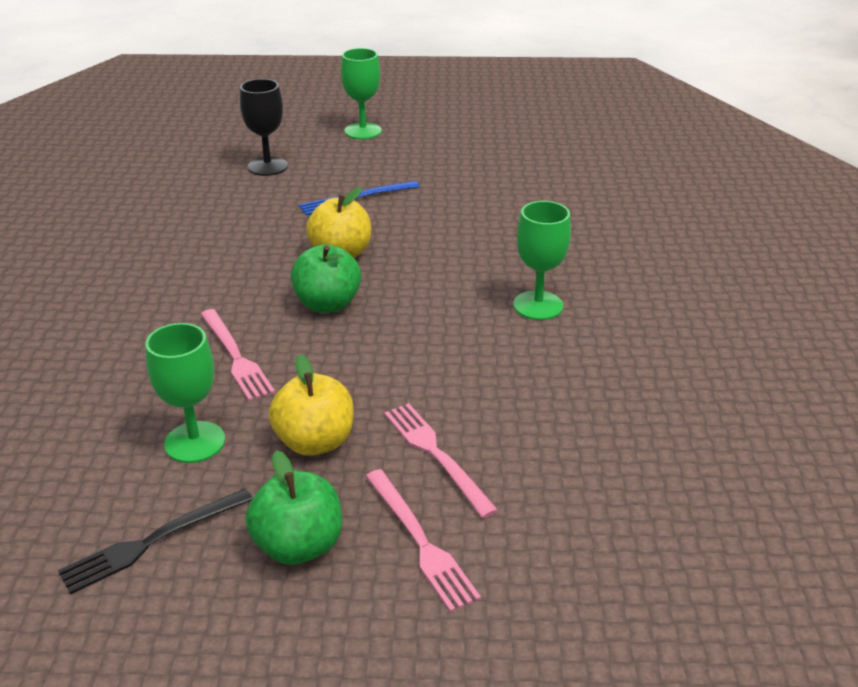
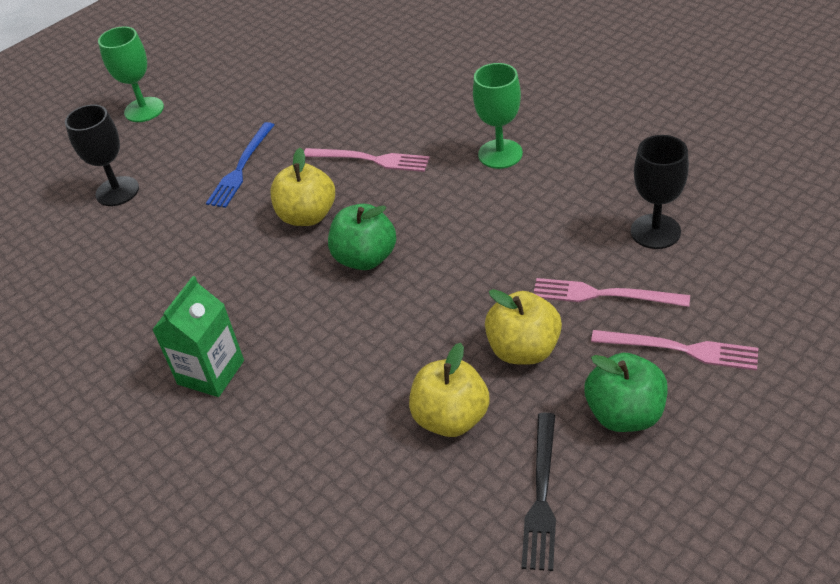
camera: 40 degrees left, 10 degrees up
(131, 300) = (211, 372): none -> green carton
(195, 442) = (451, 418): green goblet -> yellow apple
(235, 356) = (370, 344): pink fork -> pink fork (370, 160)
(559, 445) = (655, 231): none -> black goblet

